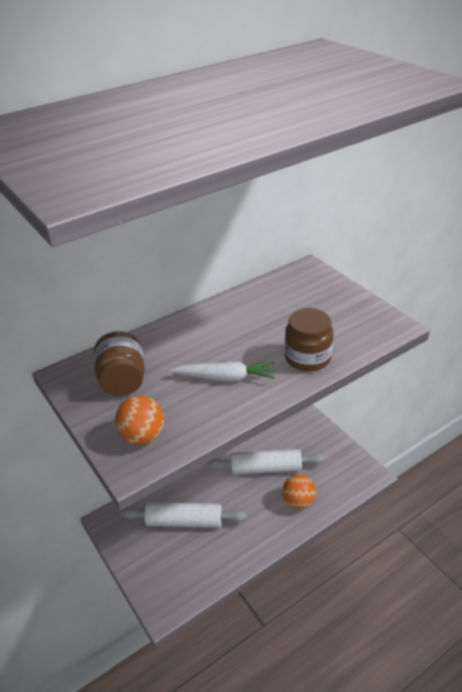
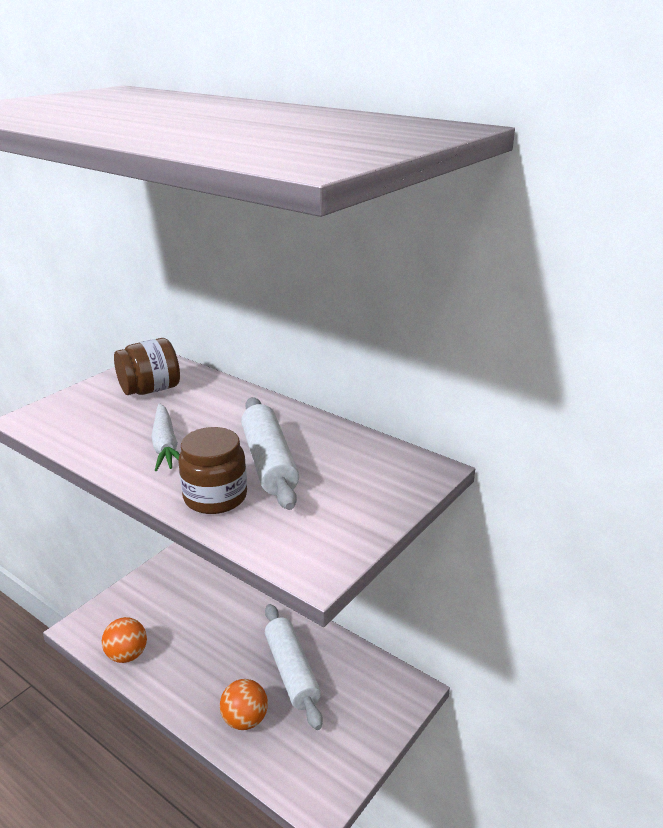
camera: 70 degrees right, 10 degrees down
(143, 436) = (69, 416): orange ball -> orange ball (127, 655)
(184, 521) = (191, 614): white rolling pin -> white rolling pin (268, 462)

